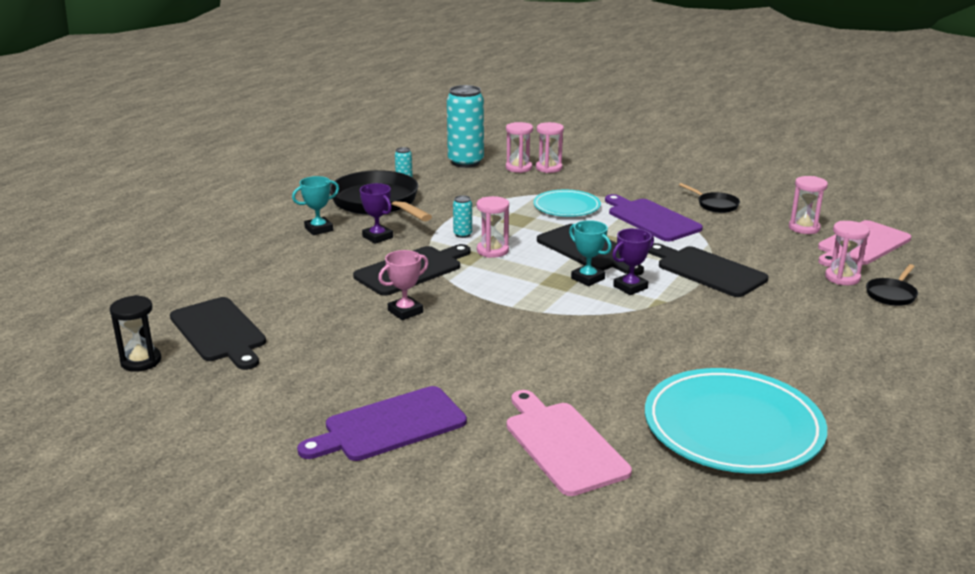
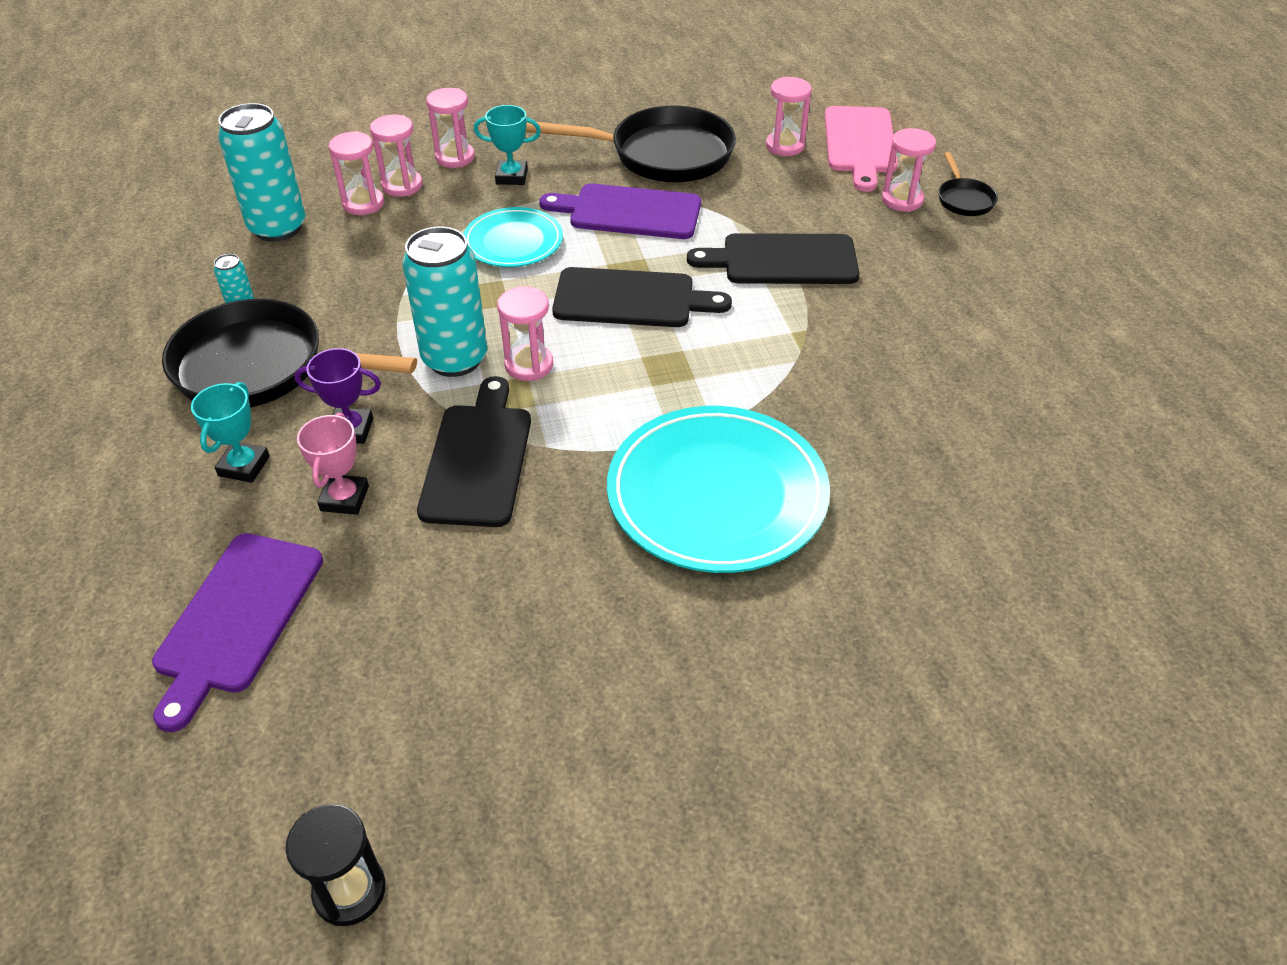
camera: 45 degrees left, 20 degrees up
(219, 332) = (383, 748): black cutting board -> none
(389, 426) = (806, 721): purple cutting board -> purple cutting board (236, 618)
(405, 311) = (570, 533): pink trophy -> pink trophy (345, 498)
(462, 234) = (455, 359): turquoise can -> turquoise can, size x2.26
(563, 444) = (987, 602): pink cutting board -> none
(588, 278) = (690, 345): turquoise trophy -> turquoise trophy (511, 177)
(594, 167) = (455, 157): none -> pink hourglass
(630, 287) = (747, 331): purple trophy -> none
(715, 205) = (663, 155): black pan -> black pan, size x2.21
(732, 427) = (1074, 463): turquoise plate -> turquoise plate (717, 494)

